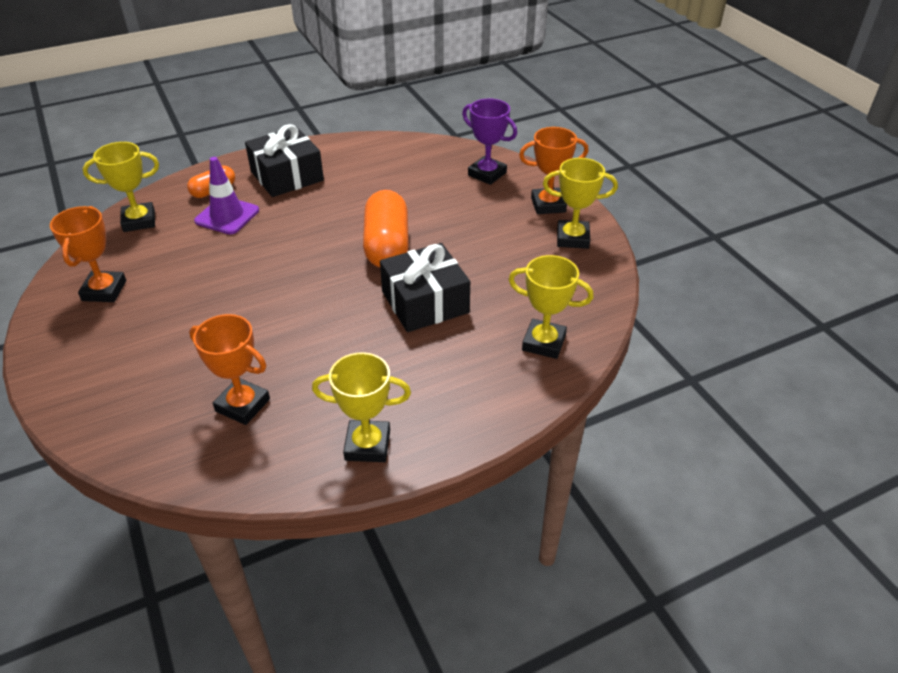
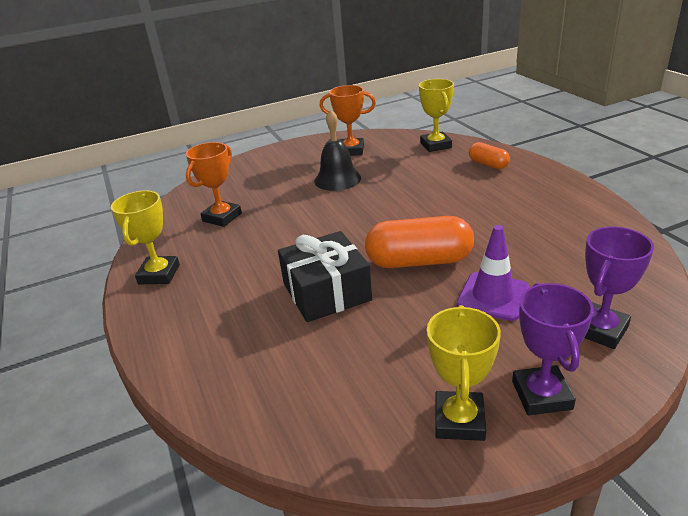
camera: 95 degrees right, 10 degrees down
(187, 301) = (337, 179): none -> black bell
(227, 216) = (451, 176): purple traffic cone -> purple traffic cone (493, 296)
(287, 176) = (527, 193): black gift -> none
(543, 343) = (248, 382): yellow trophy -> none
(548, 205) = (541, 395): orange trophy -> purple trophy

